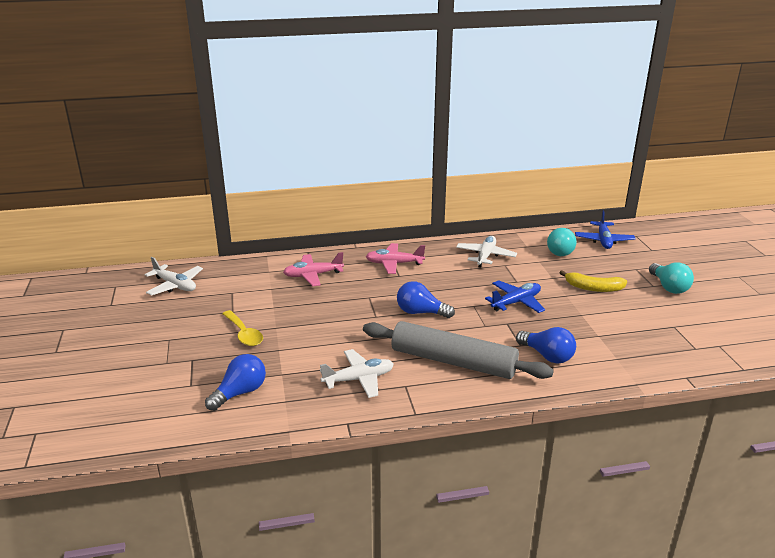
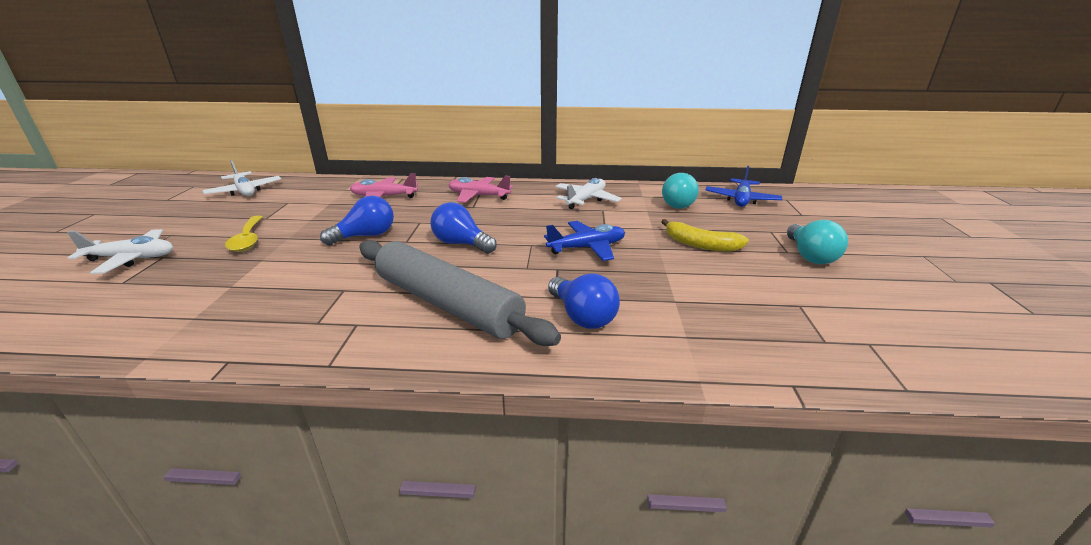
camera: 15 degrees right, 0 degrees up
(240, 393) = (158, 299): blue light bulb -> blue light bulb (366, 236)
(359, 379) = (308, 306): white plane -> white plane (132, 258)

